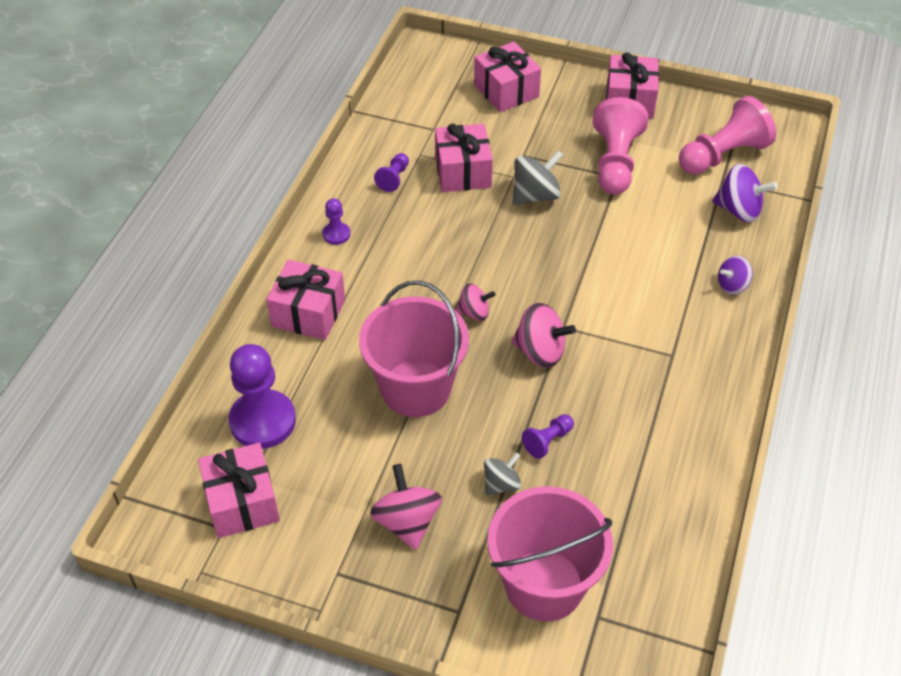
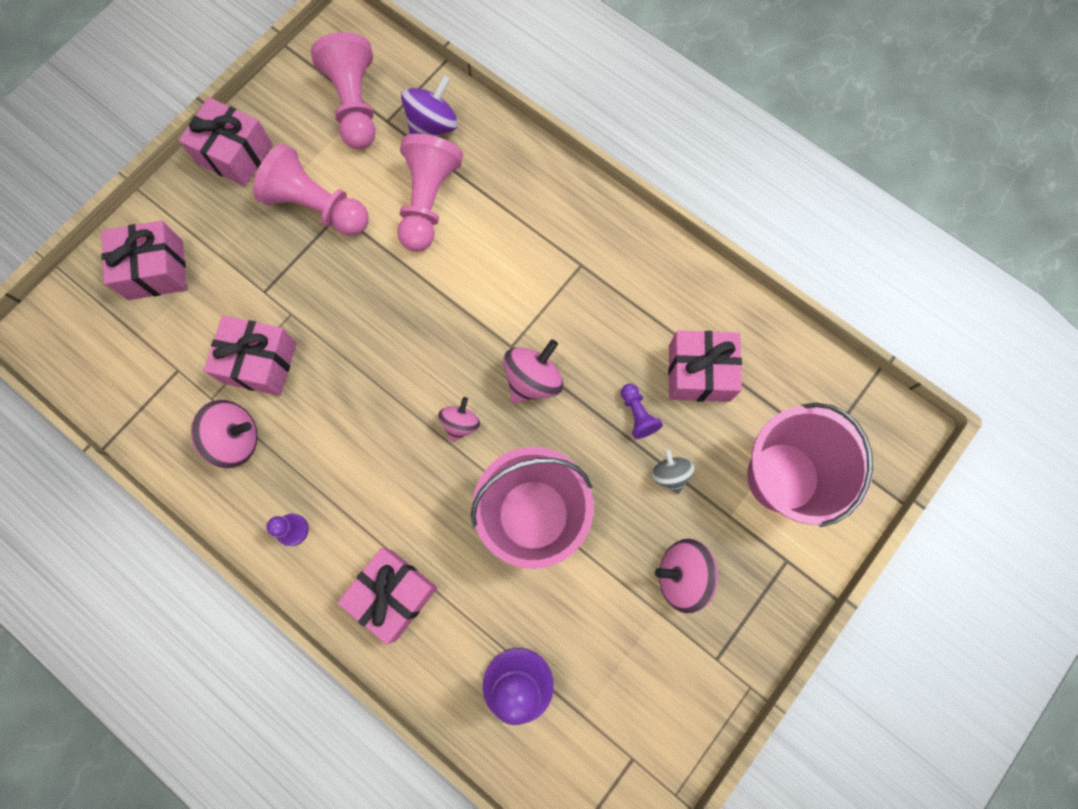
camera: 70 degrees left, 25 degrees up
(242, 502) = (610, 732): pink gift -> pink gift (699, 373)
(394, 178) = (235, 439): purple pawn -> pink spinning top
(535, 195) = (328, 303): grey spinning top -> none
(664, 229) = (428, 202): none -> pink pawn
(732, 285) = (521, 176): purple spinning top -> none

